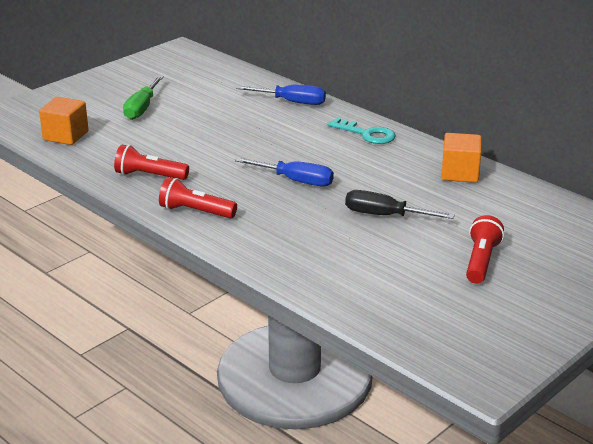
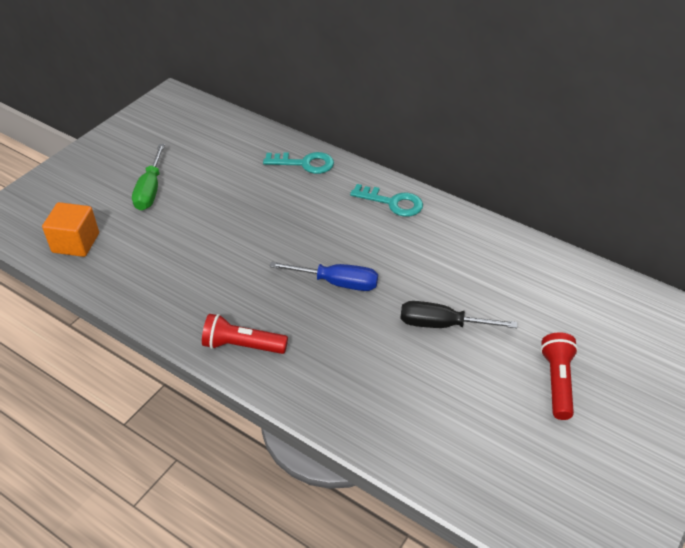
camera: 10 degrees left, 15 degrees up
(149, 176) = (180, 295): red flashlight -> none
(291, 102) = (305, 163): blue screwdriver -> turquoise key
(460, 173) = (500, 250): orange cube -> none

